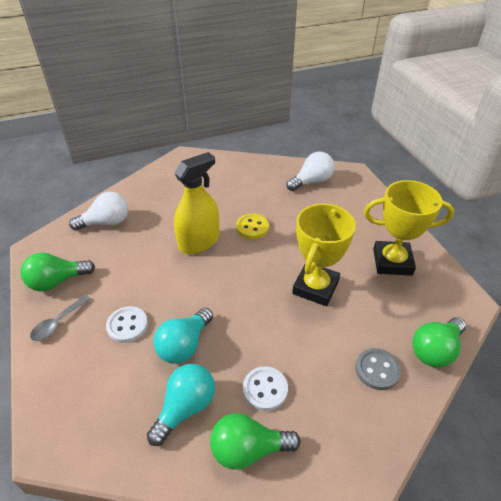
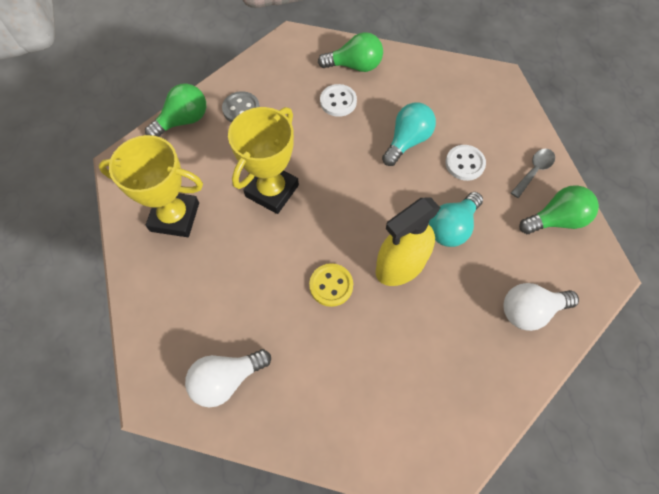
camera: 175 degrees left, 20 degrees up
(185, 408) = (402, 93): turquoise light bulb -> turquoise light bulb (452, 227)

